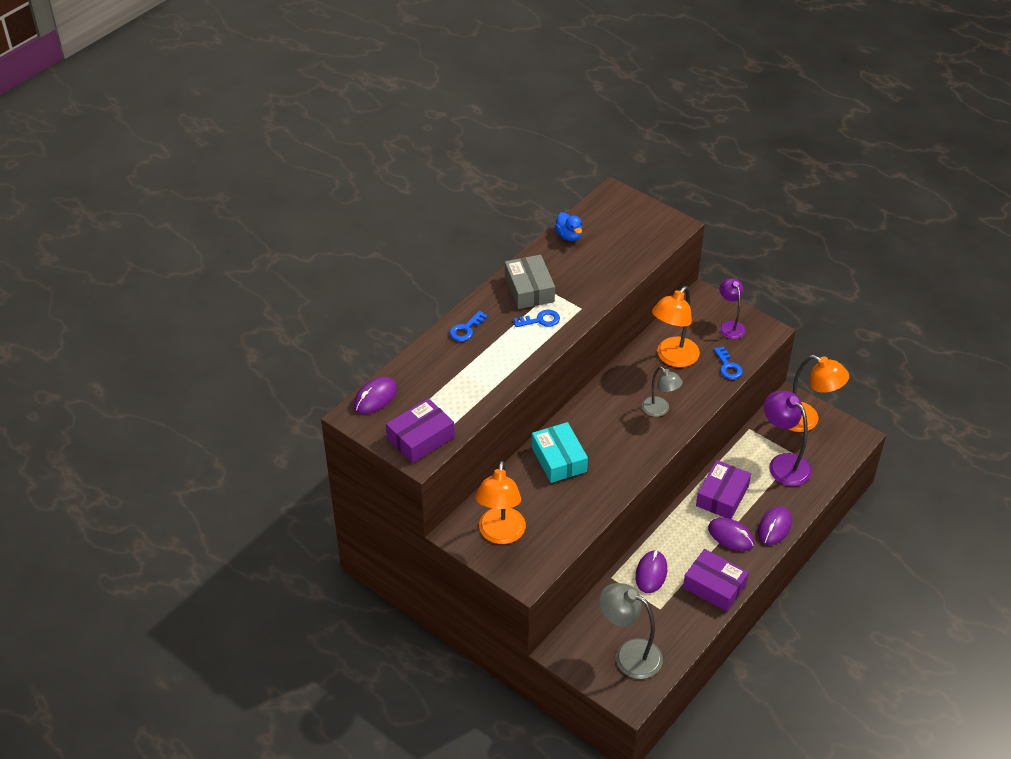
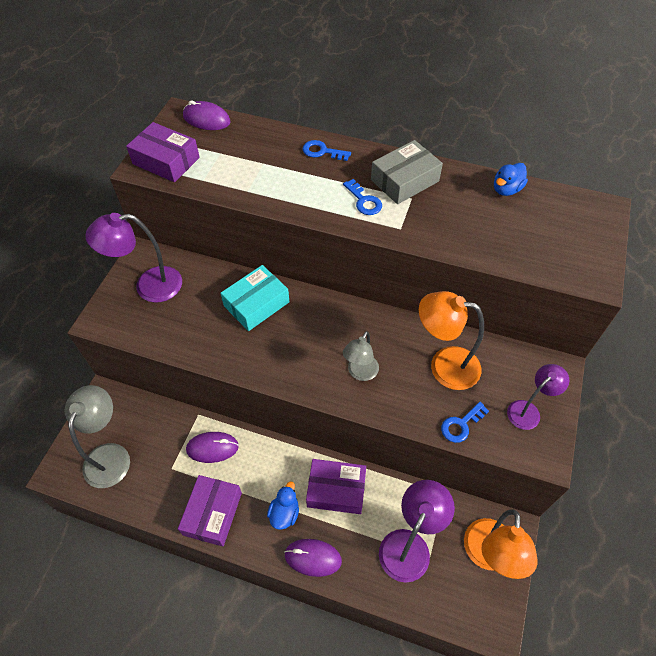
camera: 70 degrees right, 10 degrees up
(500, 534) = (149, 286): orange lamp -> purple lamp
(730, 536) = (284, 513): purple mouse -> blue duck

